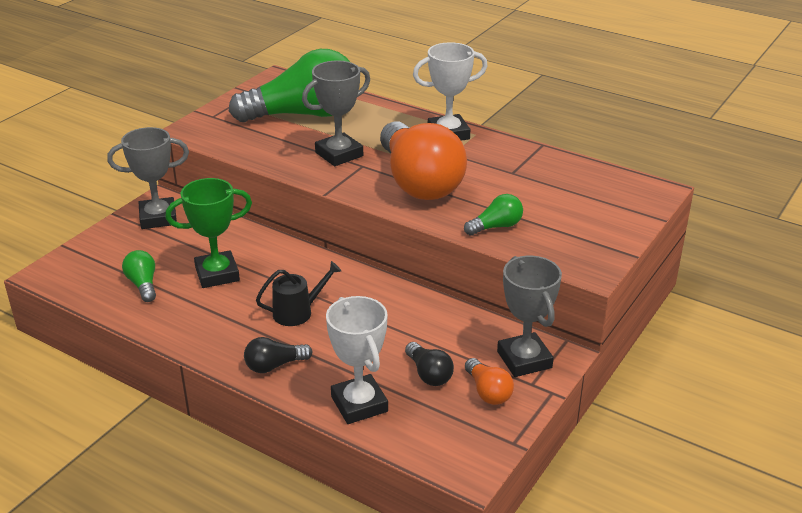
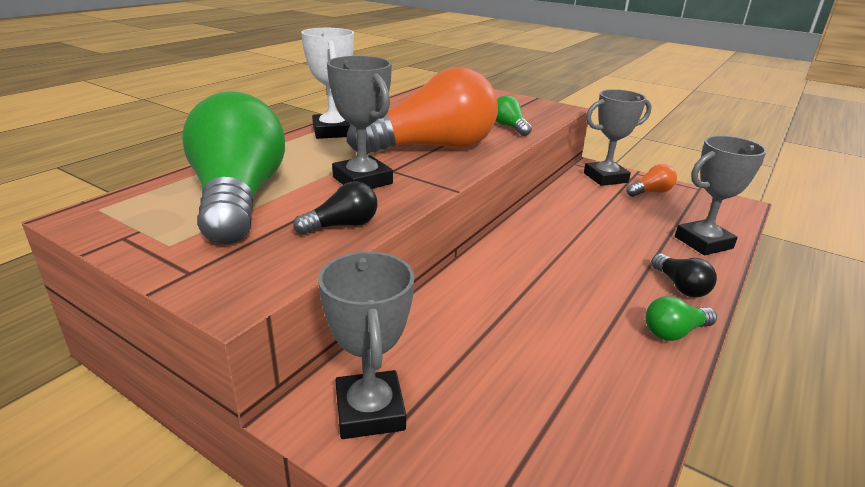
camera: 90 degrees left, 5 degrees down
(143, 284) = (567, 409): green light bulb -> green light bulb (674, 332)
(217, 274) = (525, 334): green trophy -> none
(297, 312) = (585, 273): black watering can -> none
(359, 404) = (703, 242): white trophy -> grey trophy
(429, 374) = (644, 212): black light bulb -> black light bulb (342, 225)

